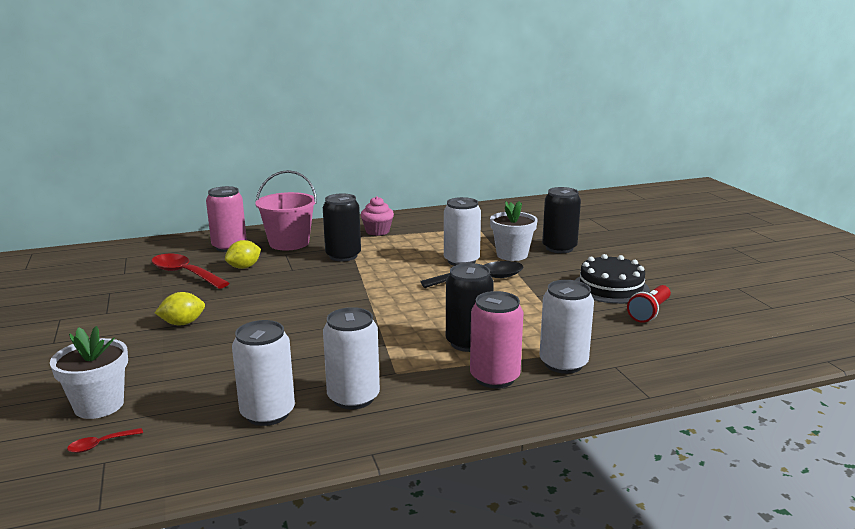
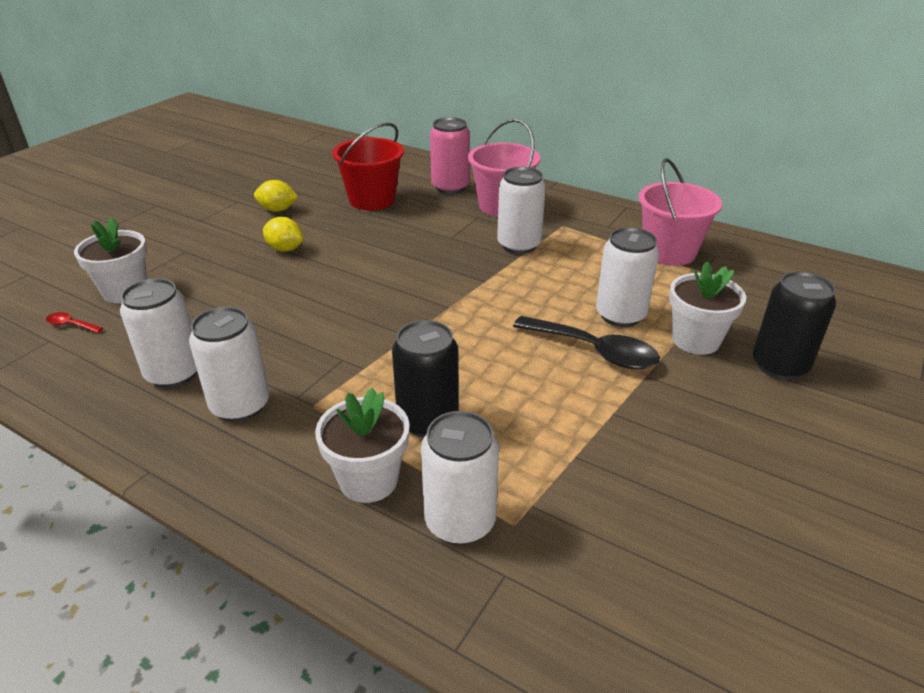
camera: 50 degrees right, 15 degrees up
(185, 274) = (372, 200): red spoon -> red bucket
(244, 267) = (421, 215): yellow lemon -> yellow lemon (278, 210)
(343, 256) = (519, 245): black can -> white can
(377, 231) = (606, 231): pink cupcake -> none
(428, 227) = (669, 252): none -> pink bucket
(494, 378) = (368, 480): pink can -> white flower pot
(611, 287) = (732, 466): black cake -> none
(649, 312) = (708, 541): red flashlight -> none

